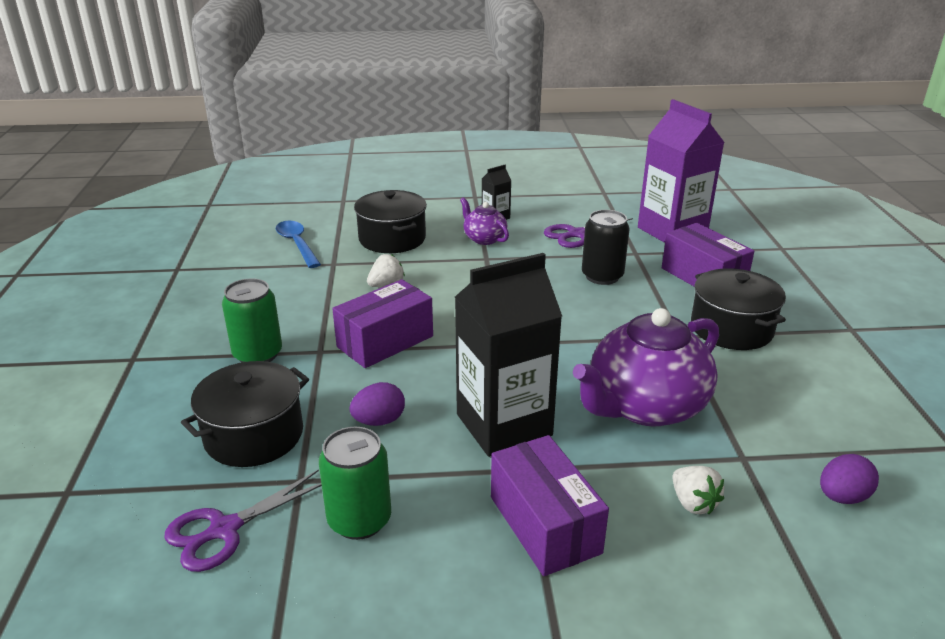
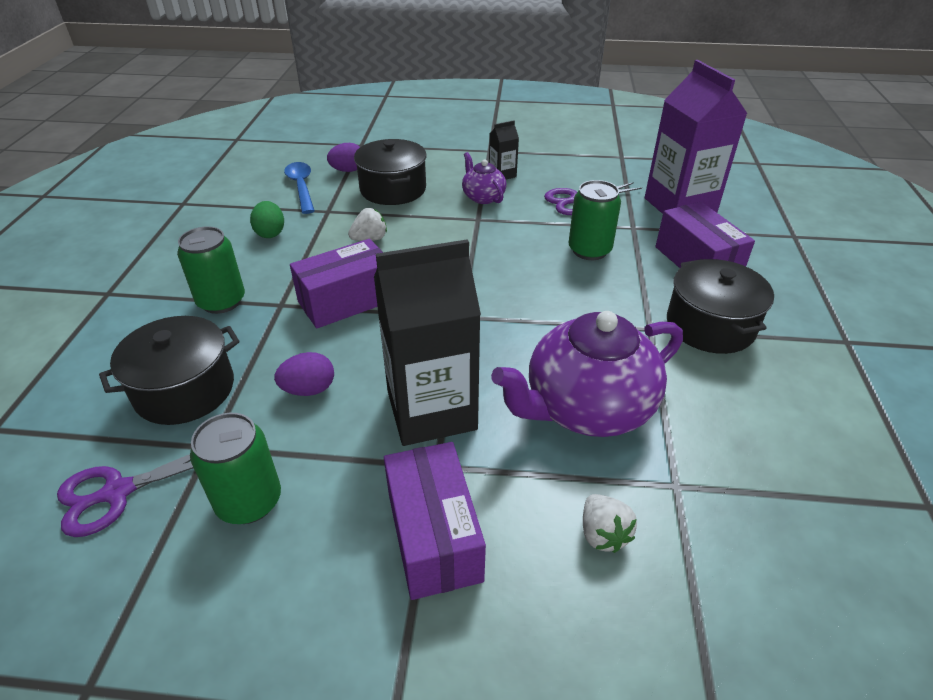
camera: 10 degrees right, 10 degrees up
(282, 288) = (270, 233): none -> green egg
(602, 276) = (589, 250): black can -> green can
(842, 497) = (776, 552): purple egg -> purple egg (348, 170)

